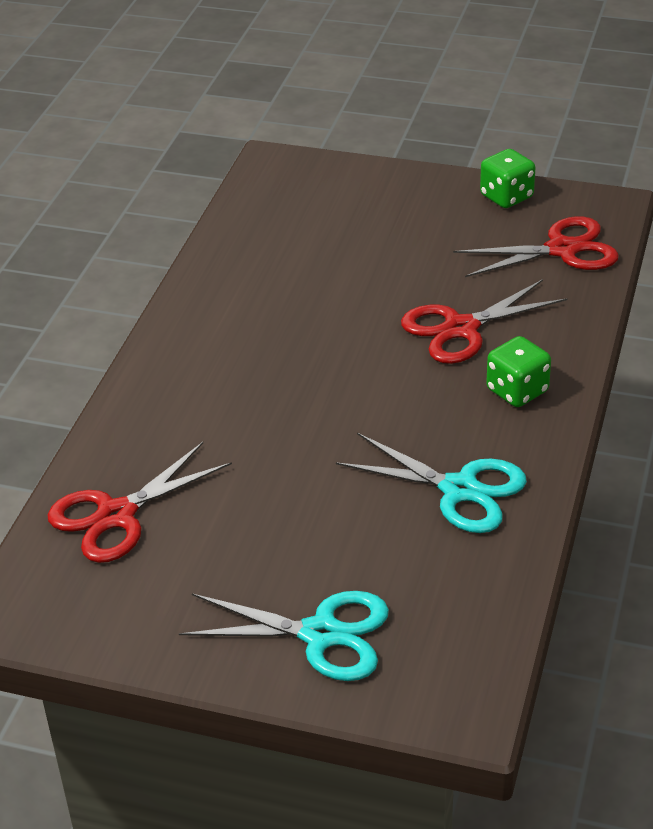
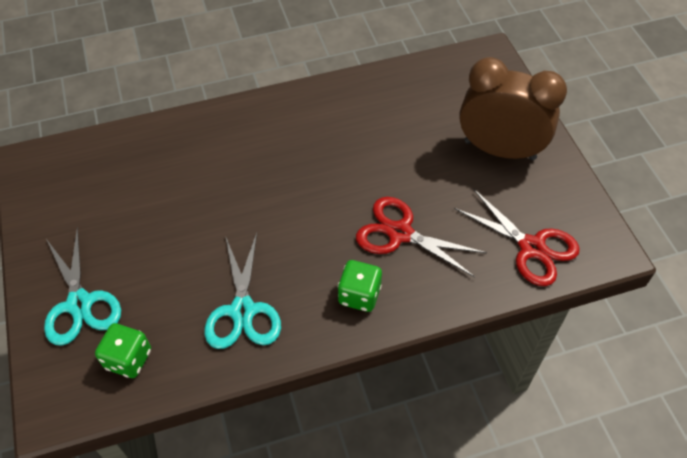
camera: 55 degrees right, 15 degrees up
(116, 515) = (124, 161): red scissors -> none
(416, 214) = (499, 150): none -> brown clock
(506, 197) = (563, 187): green dice -> green dice (128, 359)

